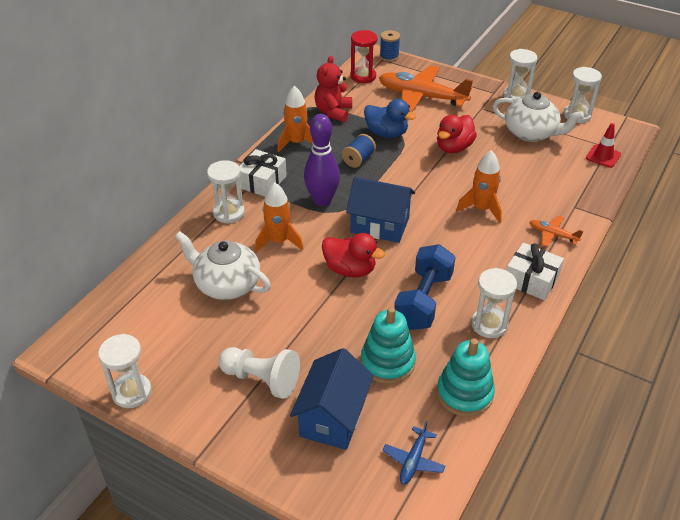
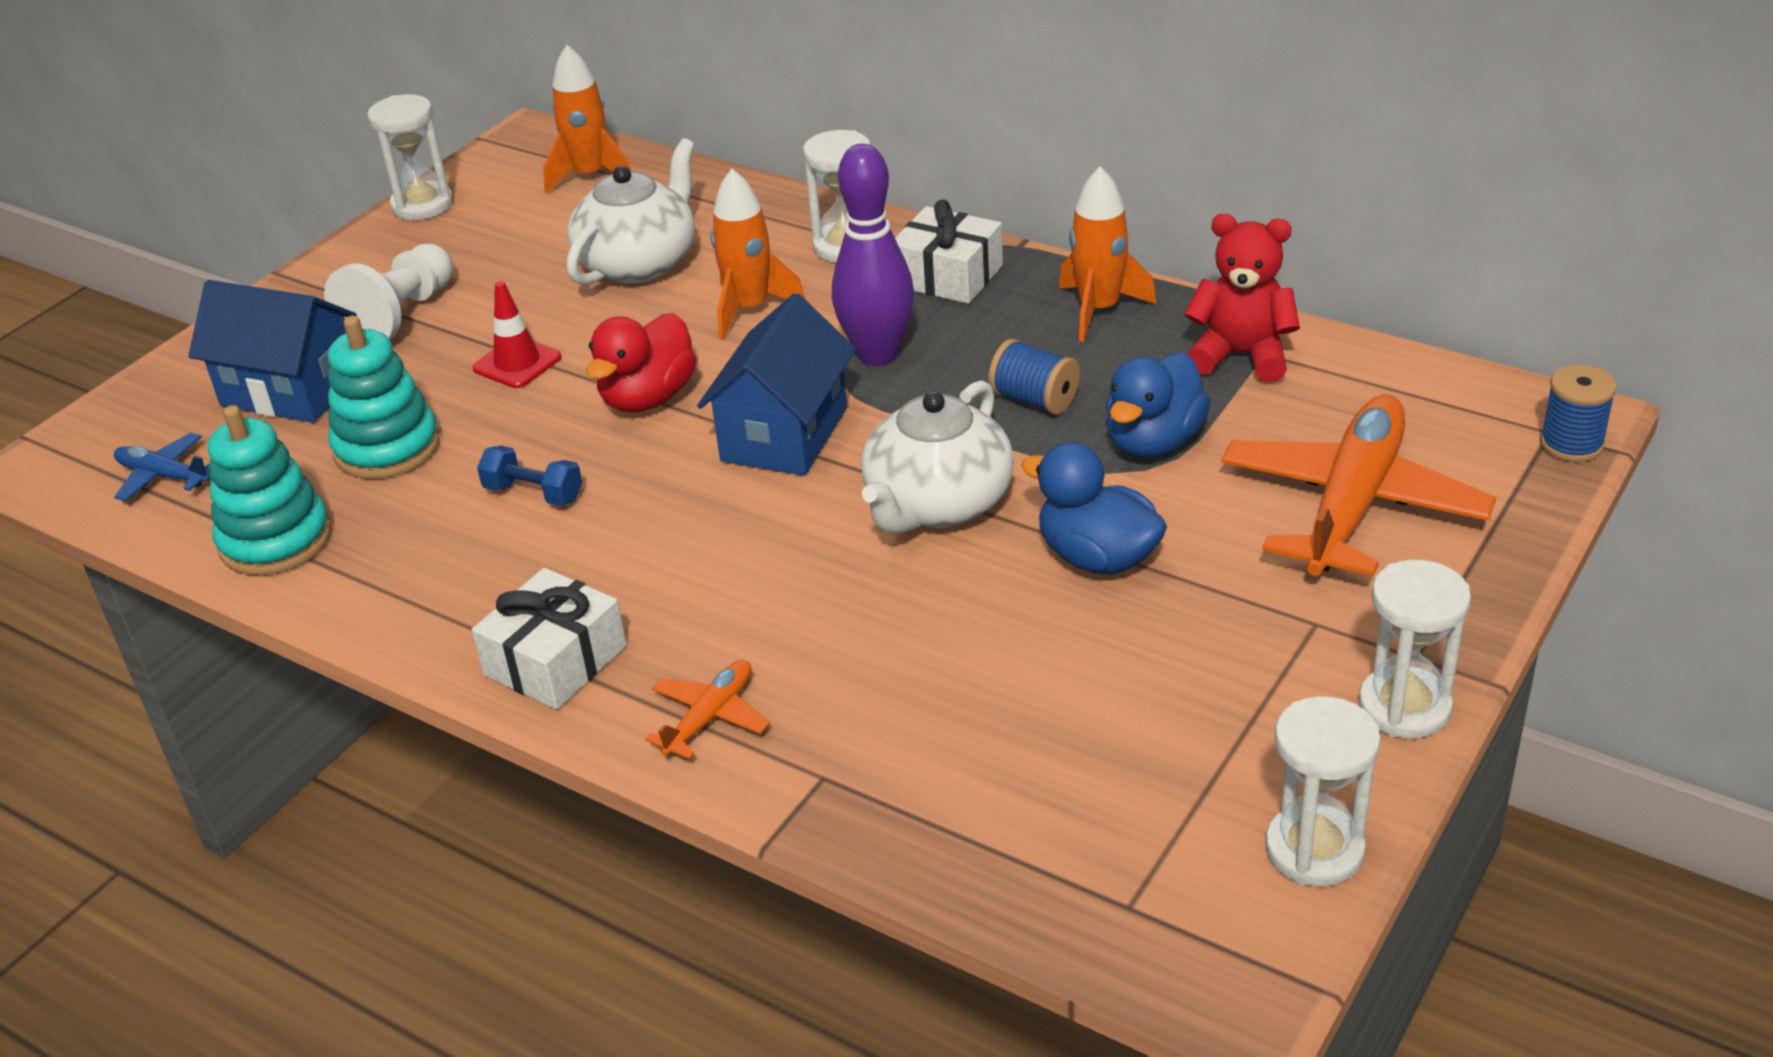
camera: 95 degrees right, 5 degrees down
(363, 76) = (1437, 398): red hourglass -> none
(423, 300) = (534, 493): blue dumbbell -> blue dumbbell, size x0.51
(453, 148) = (1097, 557): red duck -> blue duck
(481, 209) = (828, 595): orange rocket -> orange rocket (590, 176)
(489, 324) = (438, 583): white hourglass -> none
(531, 133) = (1189, 722): white teapot -> white teapot (937, 504)
(603, 156) = (1073, 882): red traffic cone -> red traffic cone (517, 363)

